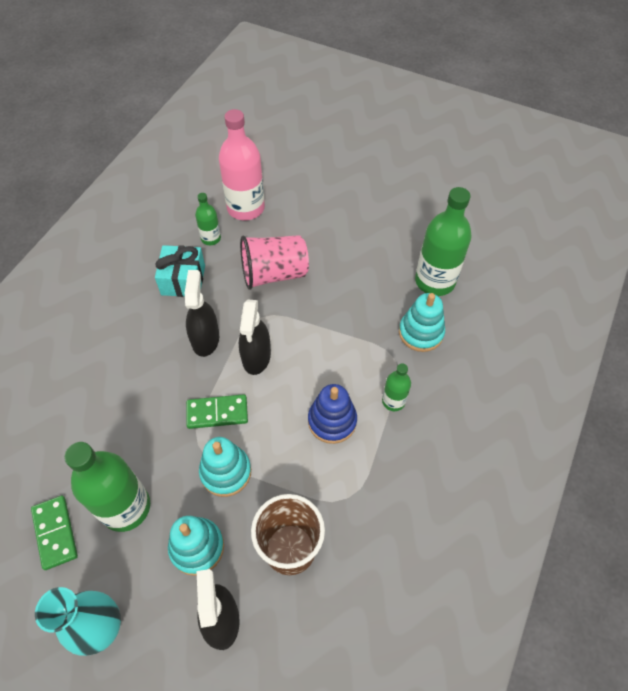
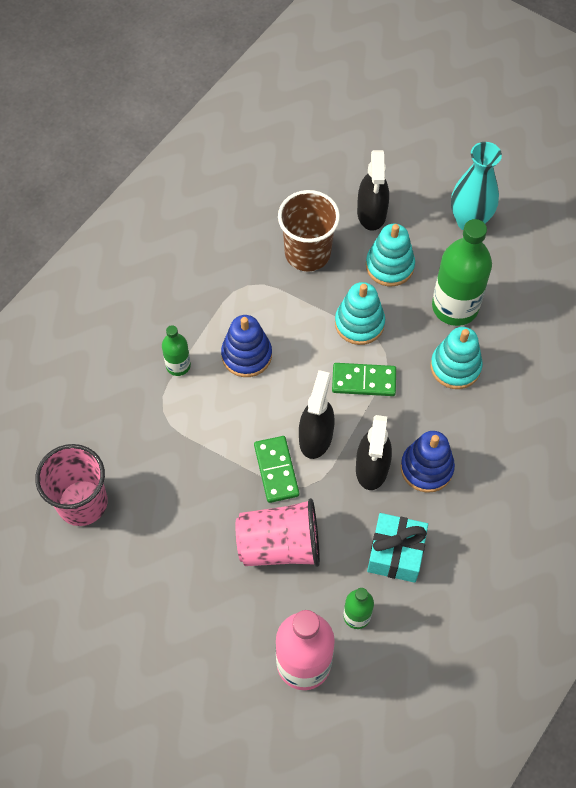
camera: 170 degrees left, 5 degrees up
(55, 533) = (518, 295): green domino -> green domino (276, 470)
(158, 345) = (426, 468): none -> blue stacking toy
(421, 333) = (123, 437): turquoise stacking toy -> turquoise stacking toy (455, 367)
(435, 281) = (82, 502): green bottle -> pink cup

